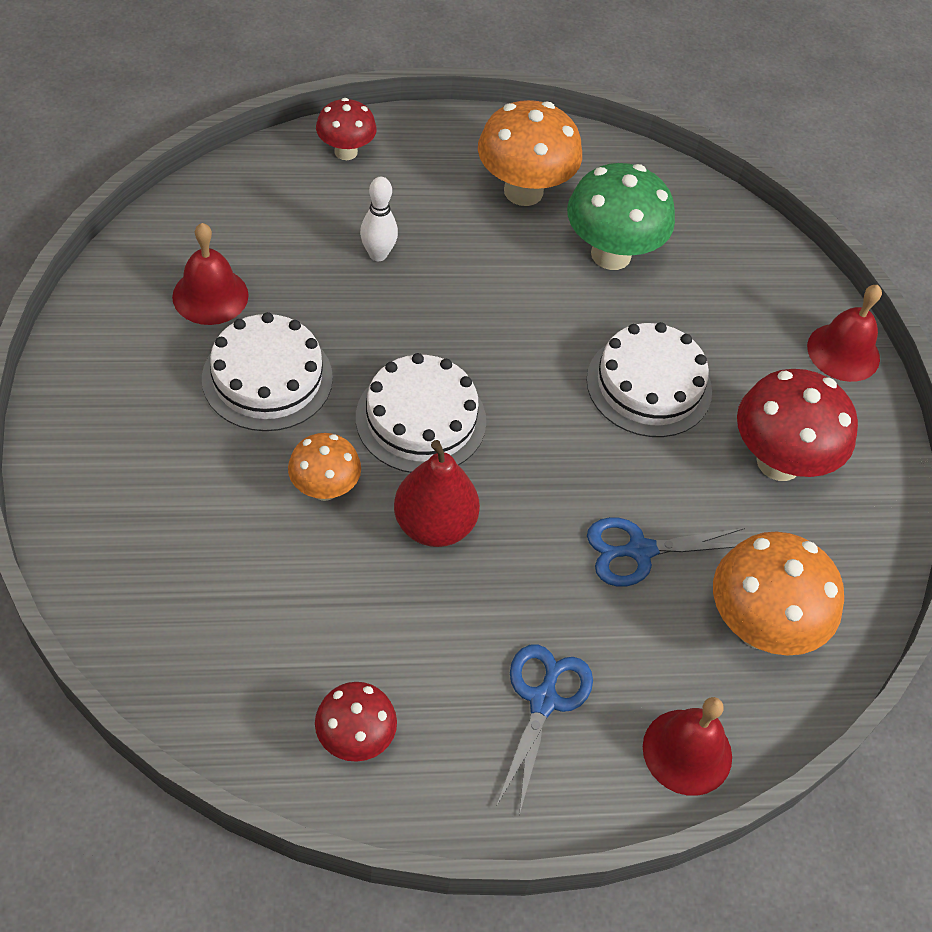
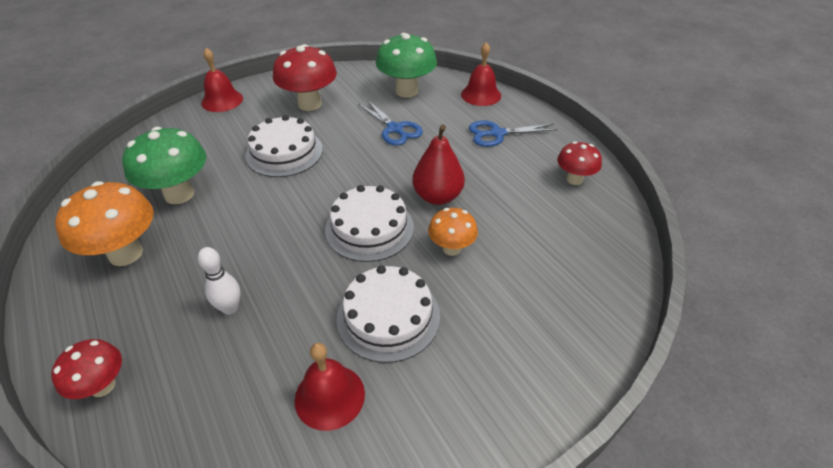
camera: 110 degrees left, 10 degrees down
(759, 627) = (406, 91): orange mushroom -> green mushroom

